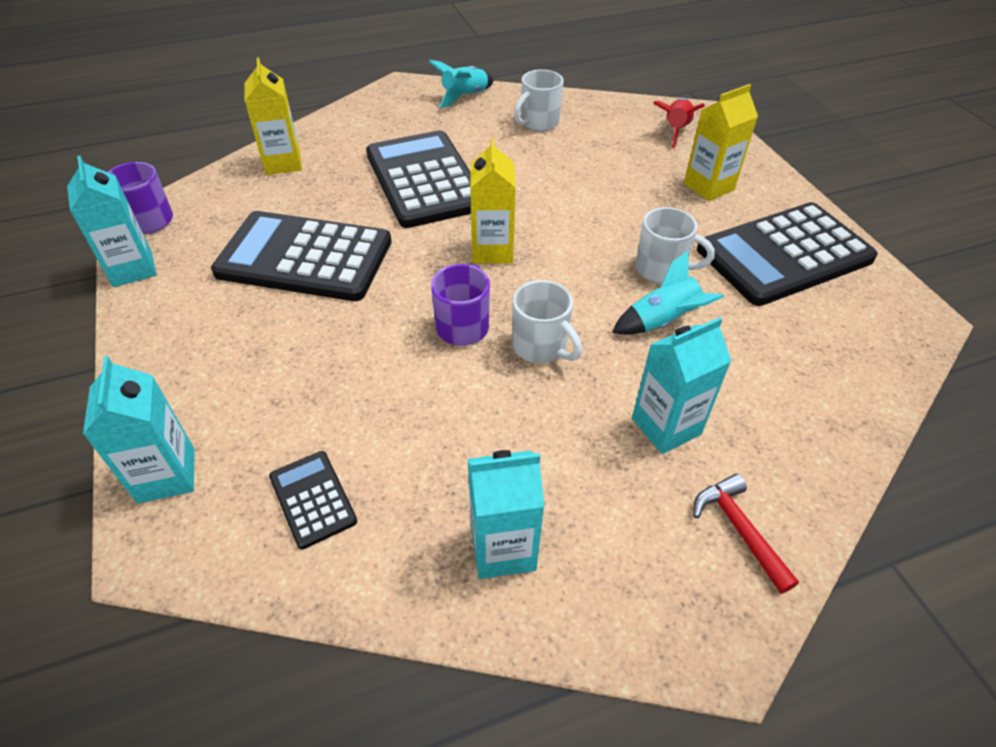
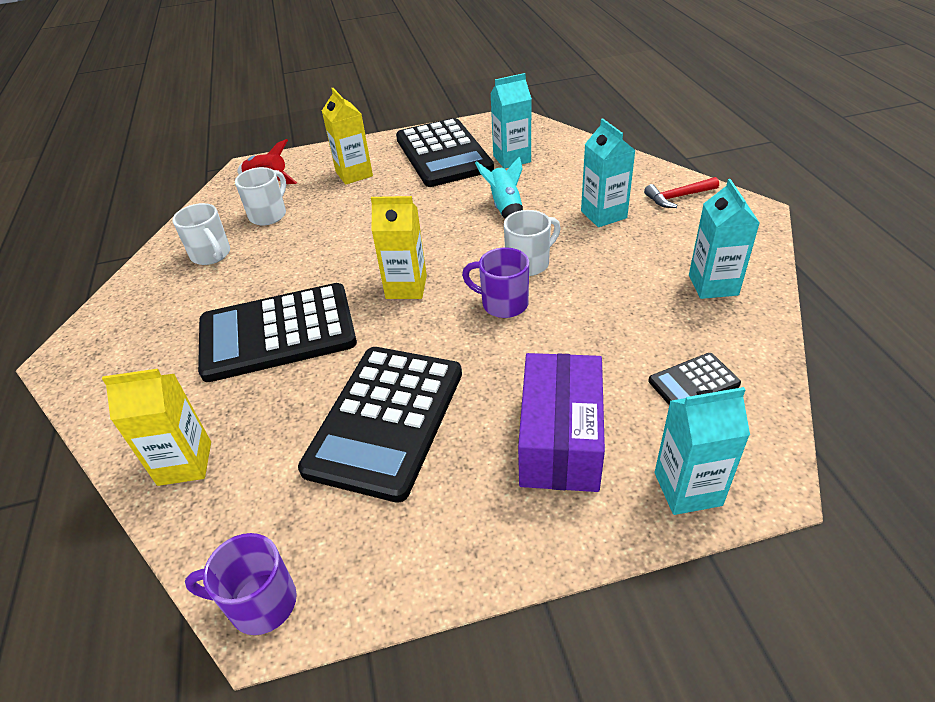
camera: 80 degrees left, 5 degrees down
(132, 269) = (369, 600): turquoise carton -> turquoise carton (512, 159)
(254, 375) = (560, 440): none -> purple box
(464, 96) = (125, 305): turquoise rocket -> none
(662, 269) = (449, 203): white mug -> white mug (269, 215)

